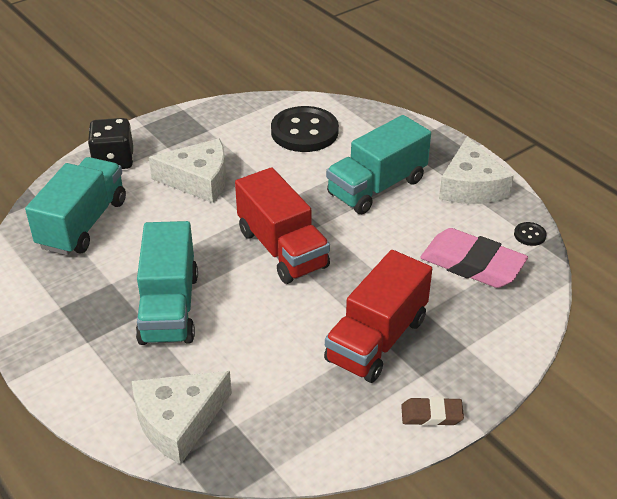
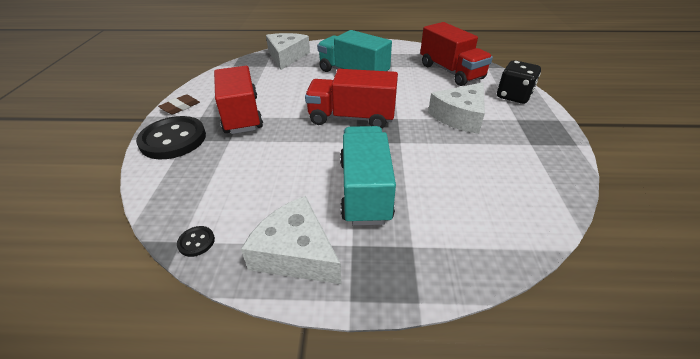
camera: 130 degrees right, 0 degrees up
(83, 224) = (450, 71): turquoise truck -> red truck
(304, 132) = (489, 193): black button -> black button (173, 139)
(472, 264) = (226, 185): pink eraser -> none

